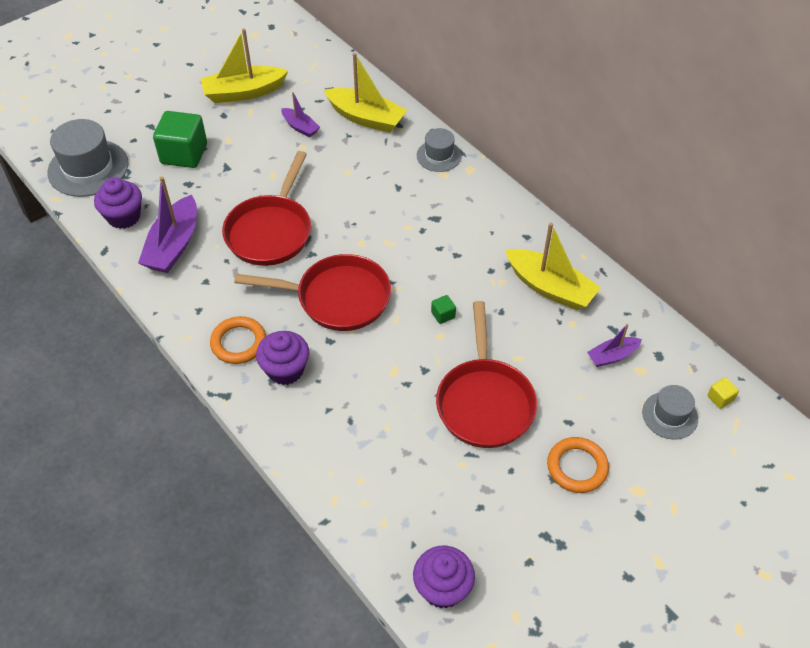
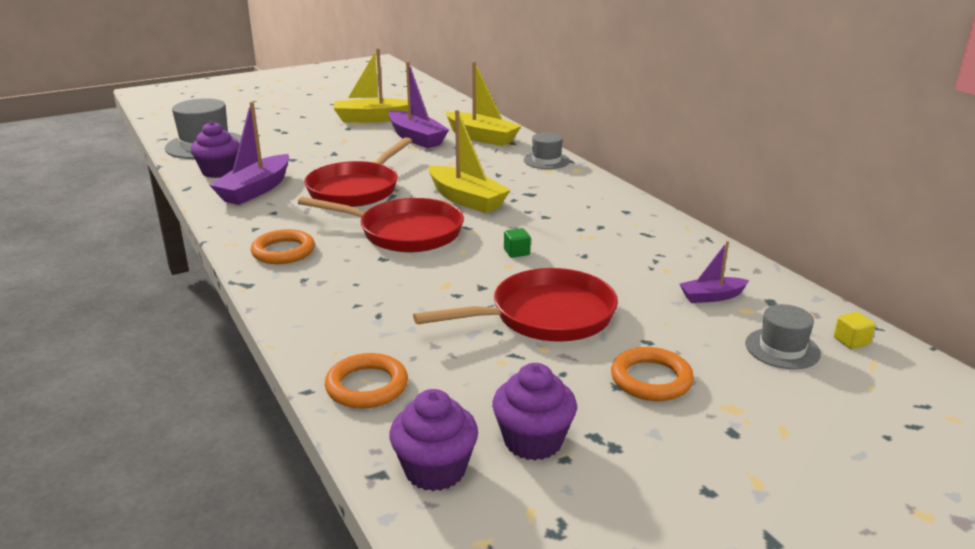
camera: 10 degrees right, 25 degrees down
(184, 154) = (298, 144): green cube -> none
(285, 370) = (323, 273): purple cupcake -> purple cupcake (533, 441)
(300, 127) = (416, 138): purple boat -> purple boat, size x1.83
(368, 508) = (367, 386): none -> orange ring
(484, 402) = (545, 316): red pan -> red pan turned 120 degrees counterclockwise
(550, 287) = (645, 244): yellow boat -> yellow boat (466, 199)

